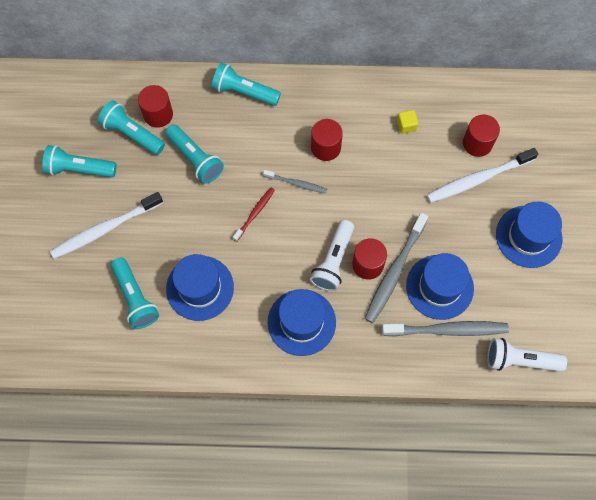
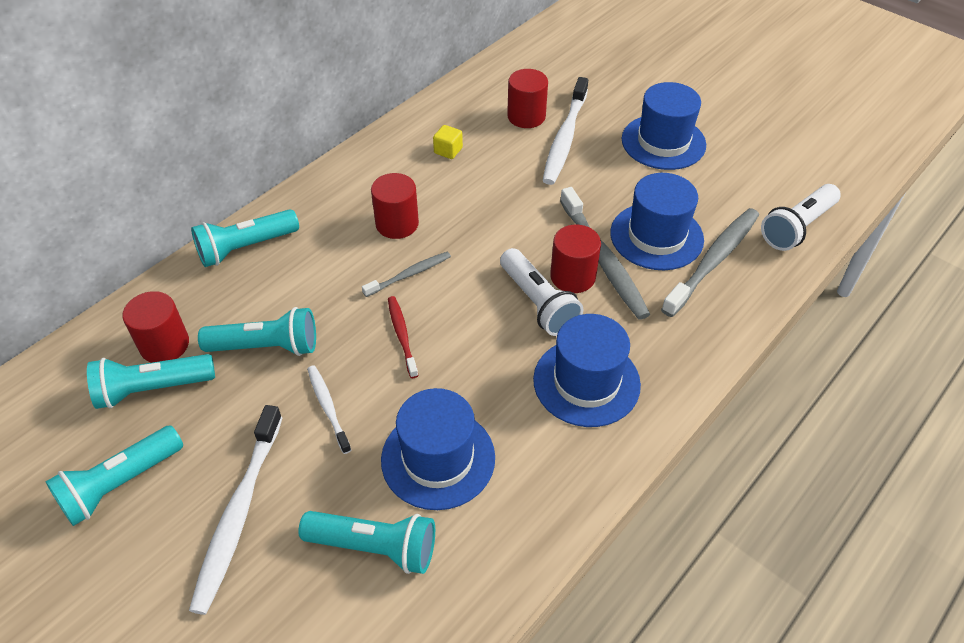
camera: 50 degrees left, 20 degrees down
(186, 216) = (328, 407): none -> white toothbrush

